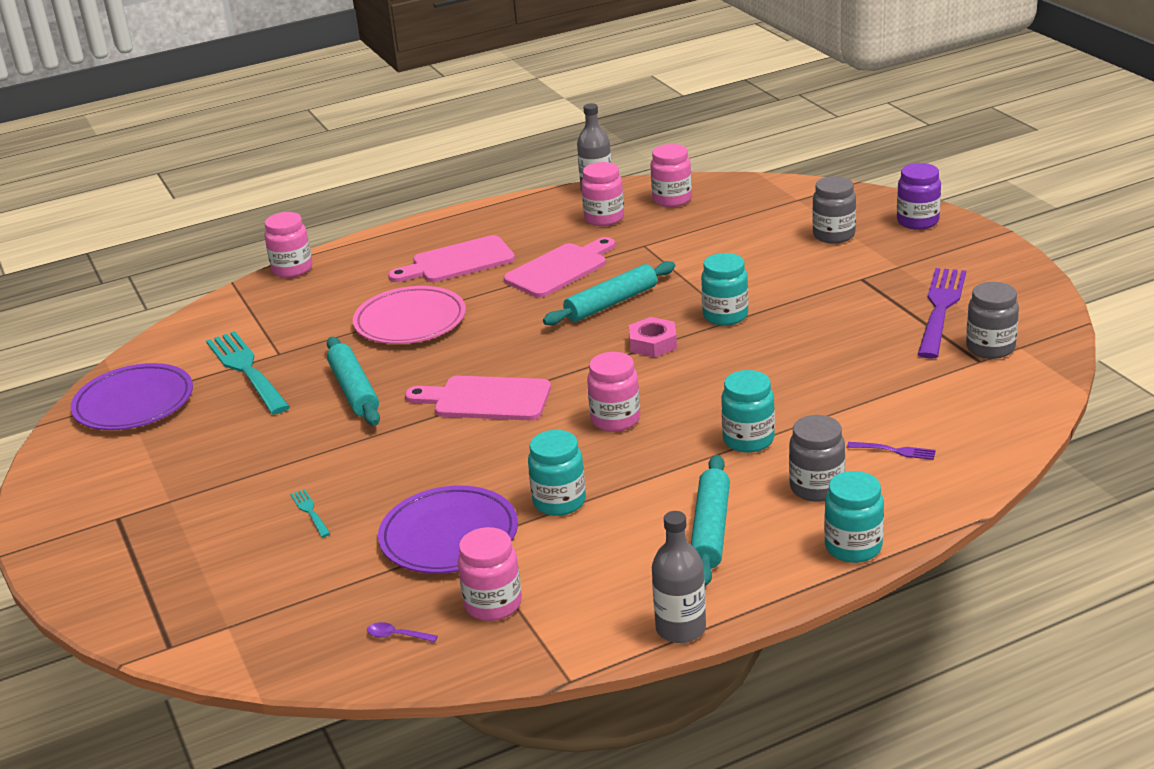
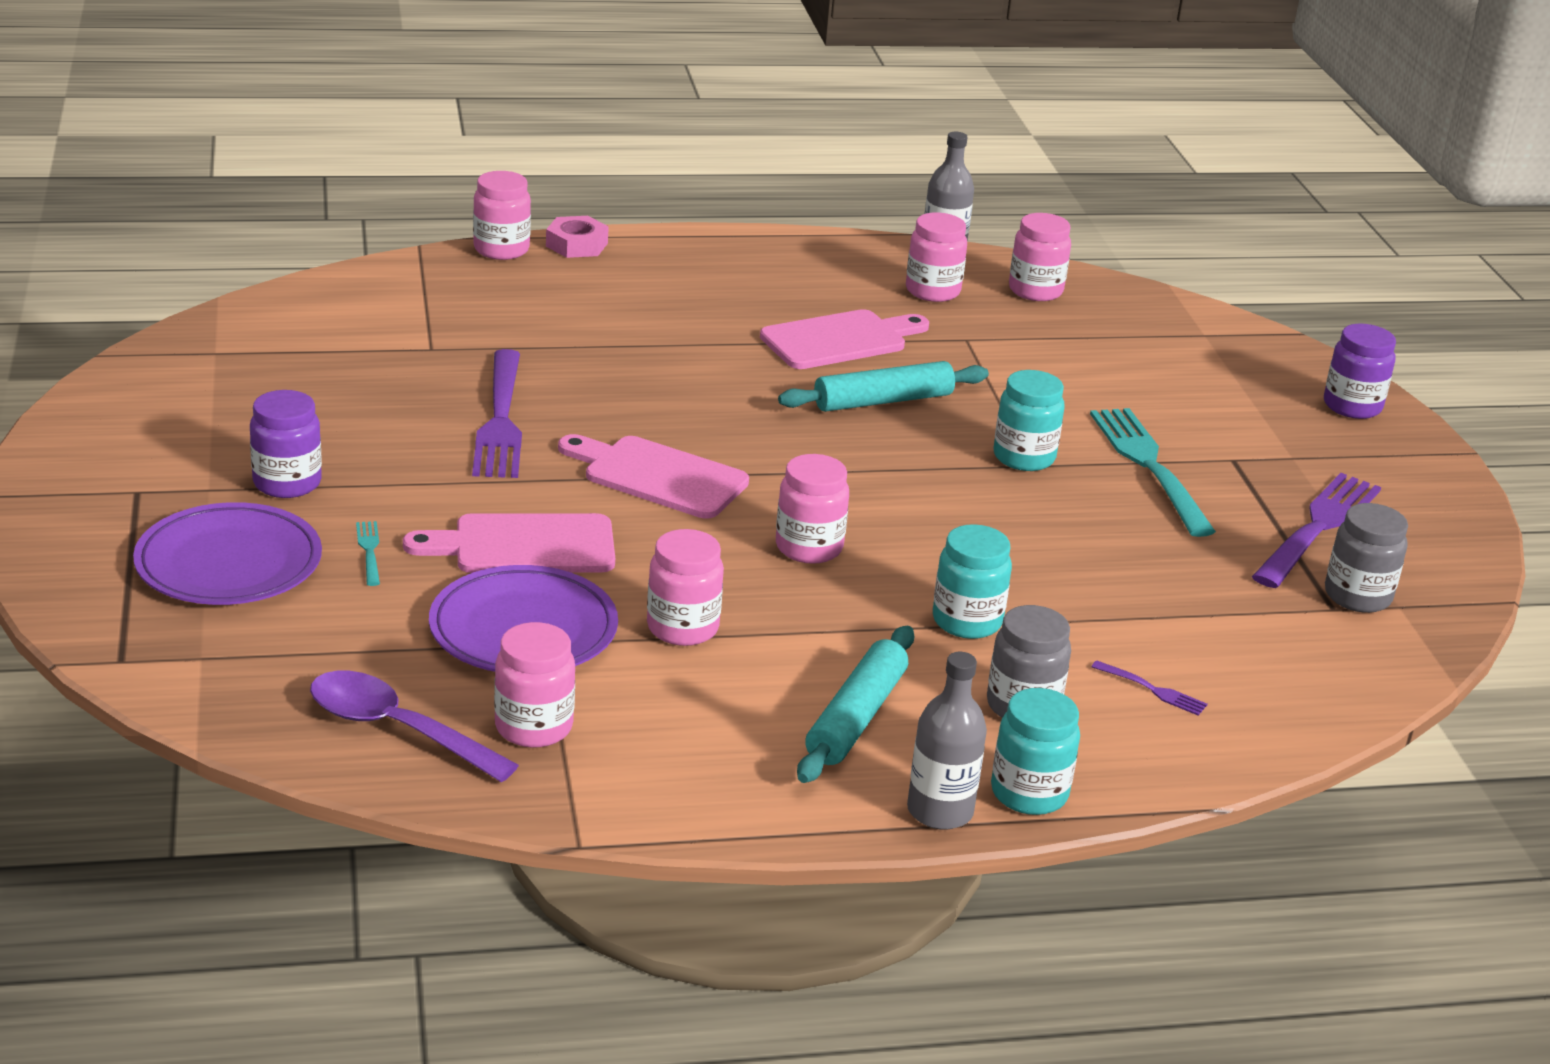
camera: 10 degrees right, 0 degrees up
(134, 403) = (225, 360): purple plate -> purple plate (229, 563)
(225, 480) = (287, 483): none -> purple jar
(247, 371) = (382, 359): turquoise fork -> turquoise fork (1150, 467)
(354, 390) = (500, 419): turquoise rolling pin -> purple fork
(396, 636) = (396, 729): purple spoon -> purple spoon, size x2.48
(410, 321) = (614, 353): pink plate -> none
(457, 262) = (714, 296): pink cutting board -> pink cutting board (524, 546)
(559, 502) = (682, 628): turquoise jar -> pink jar
(653, 343) = (909, 466): pink nut -> pink nut (576, 245)
(680, 628) = (751, 826): grey bottle -> grey bottle (940, 811)
(833, 235) = (1227, 394): grey jar -> none

